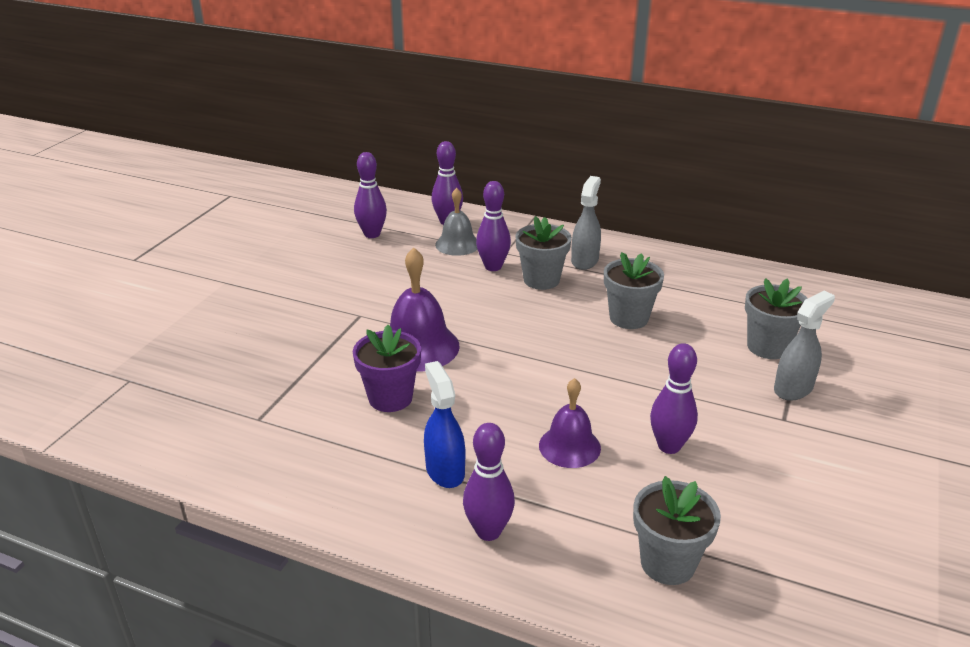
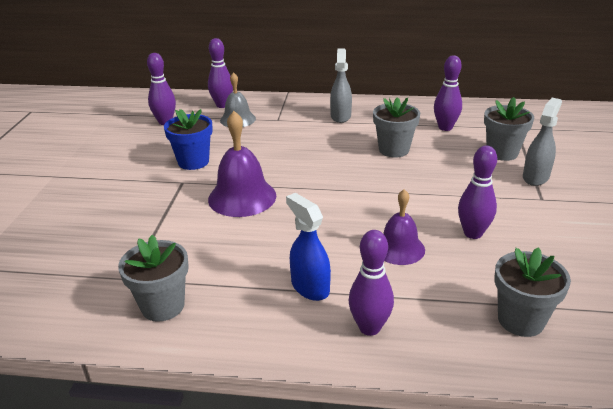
camera: 15 degrees left, 0 degrees up
(383, 292) = (193, 162): none -> blue flower pot
(390, 398) = (237, 240): purple flower pot -> none
(493, 267) = (273, 131): purple bowling pin -> purple bowling pin (445, 127)
(541, 280) = (315, 134): grey flower pot -> grey flower pot (163, 306)

